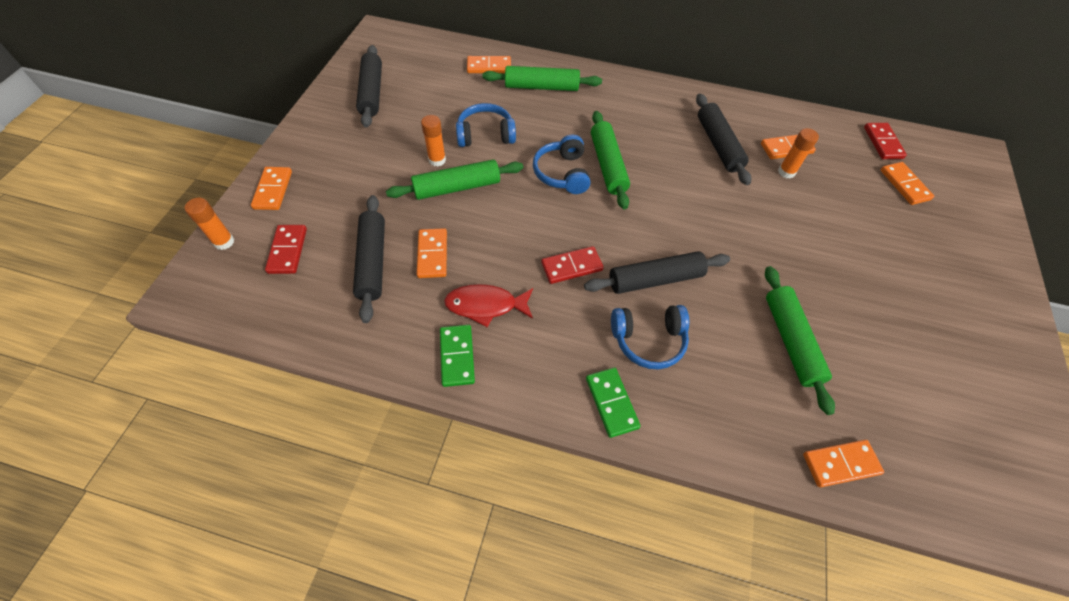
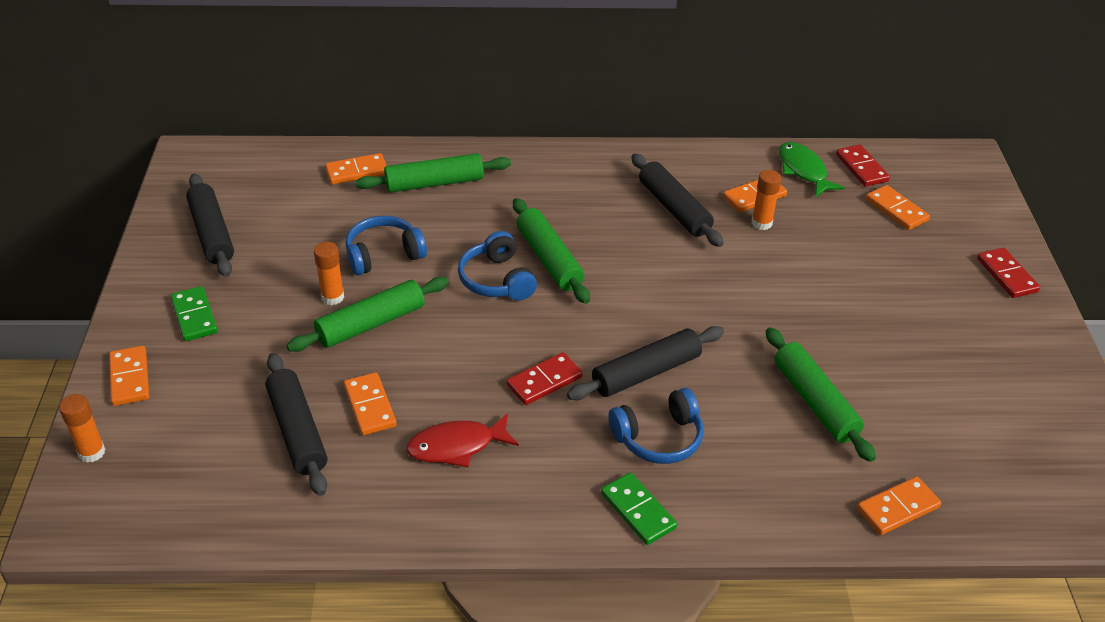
camera: 15 degrees left, 15 degrees down
(288, 251) = (182, 443): red domino -> red domino (1007, 275)
(457, 356) = (443, 507): green domino -> green domino (194, 316)
(833, 135) = (803, 170): none -> green fish

